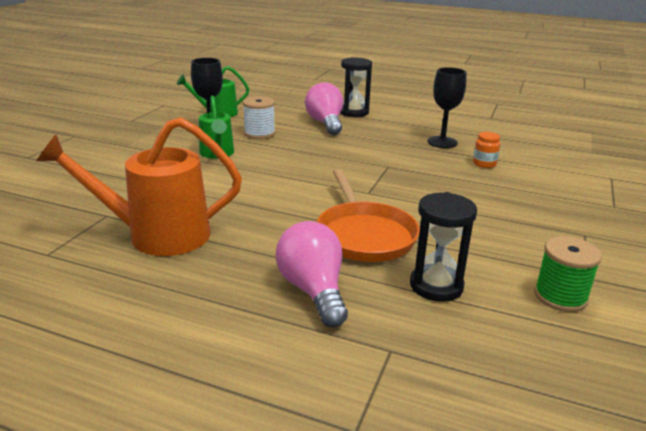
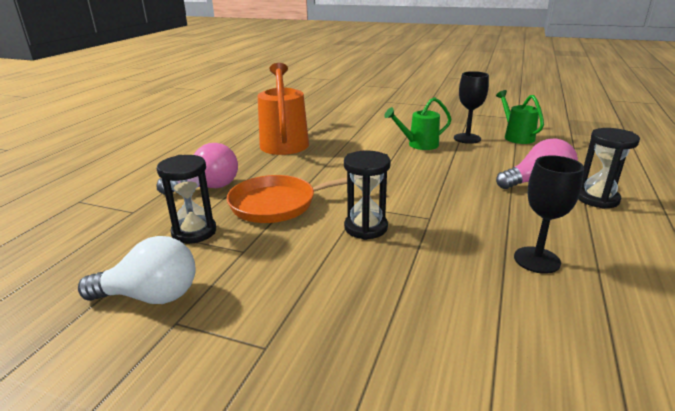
camera: 90 degrees right, 0 degrees up
(259, 133) = (477, 155): white spool -> none
(409, 192) = (366, 228): none -> black hourglass
(484, 164) = (473, 290): orange jar -> none
(560, 296) = (151, 296): green spool -> white light bulb

